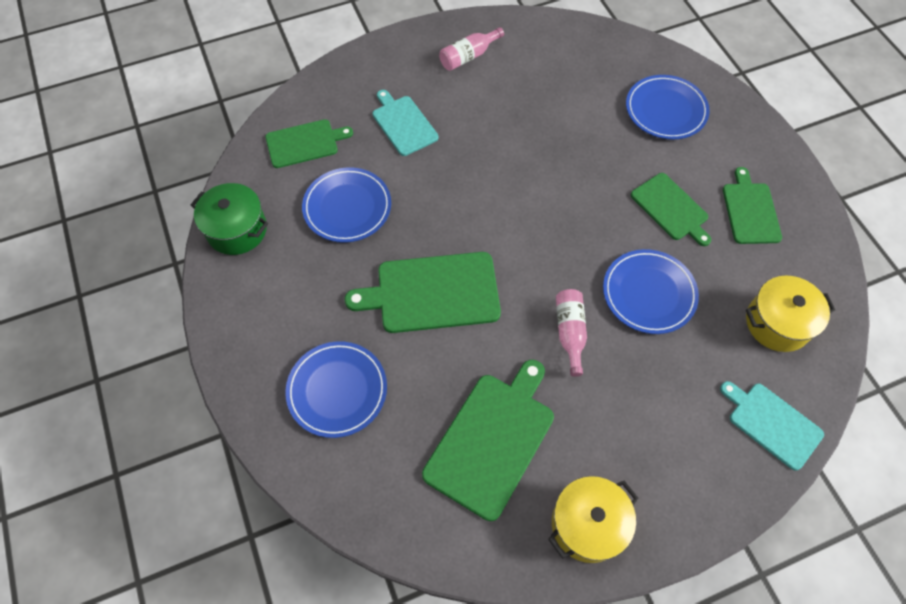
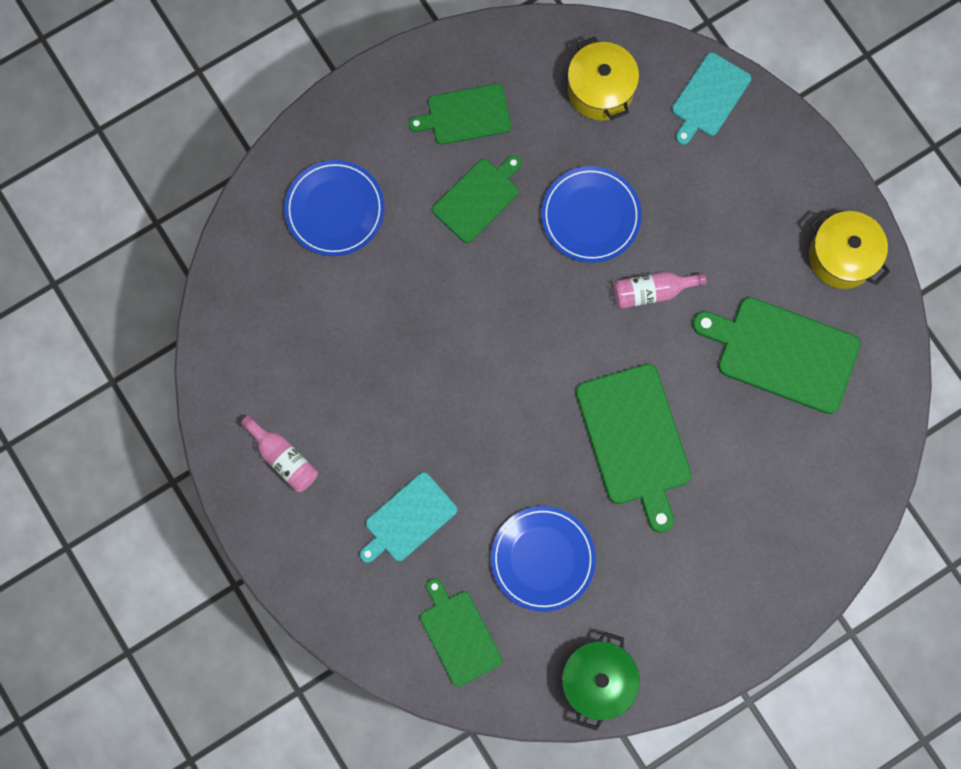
camera: 100 degrees left, 15 degrees up
(337, 390) = (765, 515): blue plate -> none

